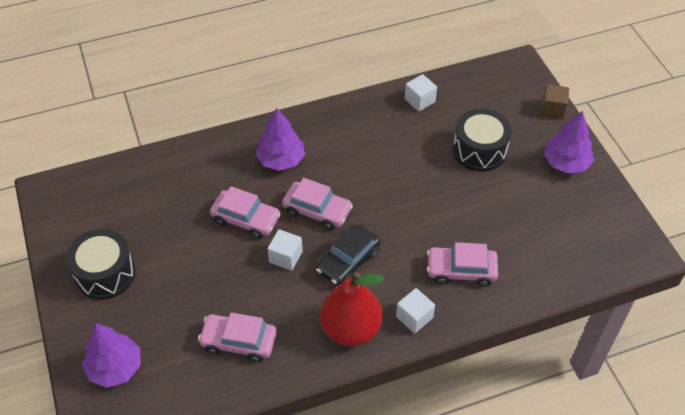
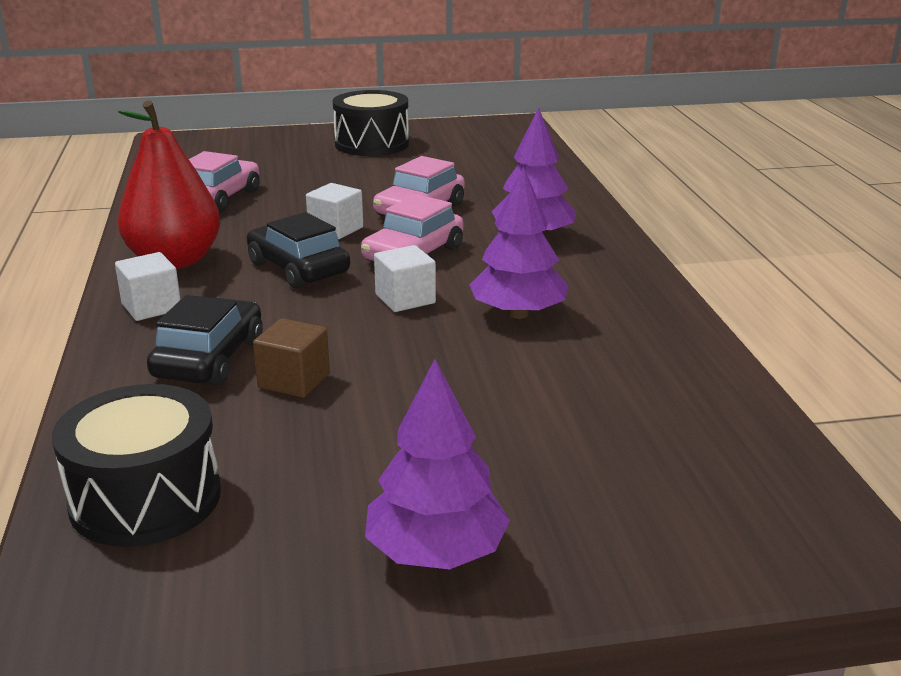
camera: 100 degrees right, 25 degrees down
(115, 367) = (238, 147): purple tree -> purple tree (518, 314)
(419, 100) = (680, 370): white cube -> white cube (405, 299)
(461, 270) = (209, 359): pink car -> black car
(479, 150) = (513, 424): black drum -> black drum (146, 498)
(552, 109) = (652, 572): brown cube -> brown cube (294, 381)

